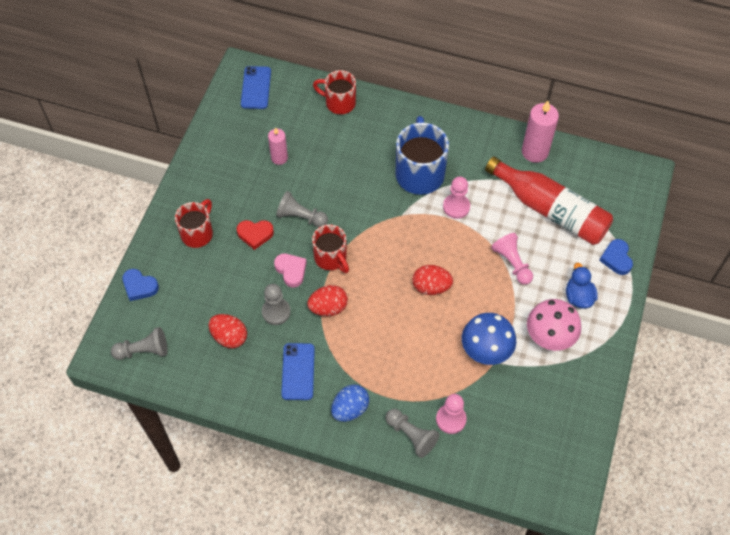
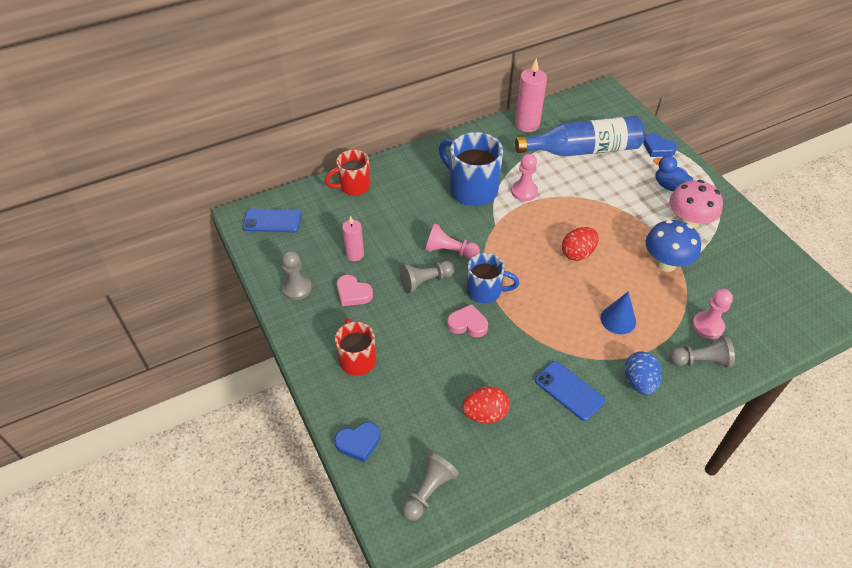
camera: 45 degrees left, 10 degrees down
(246, 186) = (353, 293): none -> pink heart
(255, 234) = (406, 322): red heart -> none
(256, 88) = (272, 221): blue phone -> blue phone turned 45 degrees counterclockwise
(276, 312) = (495, 363): grey pawn -> grey pawn (297, 288)
(328, 308) = (529, 326): red egg -> none
(331, 258) = (485, 291): red mug -> blue mug
(394, 357) = (618, 319): none -> blue cone
(512, 263) = (605, 198): pink pawn -> pink pawn (450, 251)
(550, 210) = (583, 150): red bottle -> blue bottle

